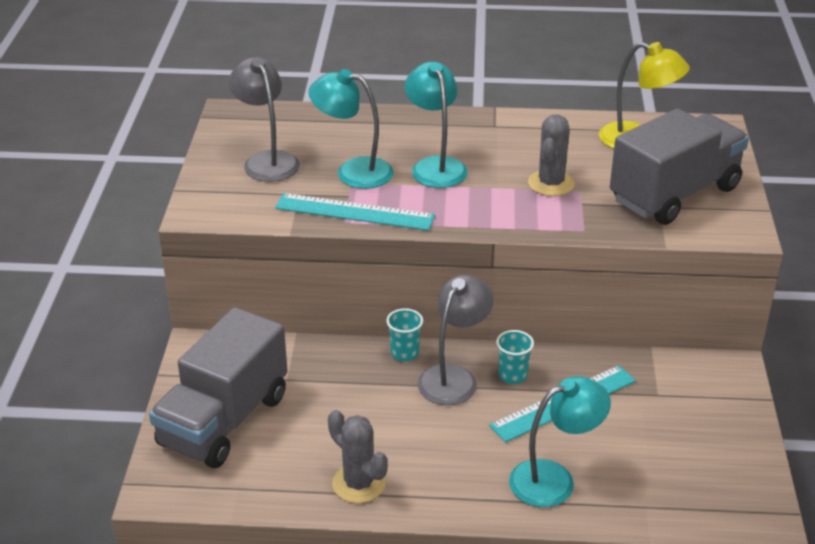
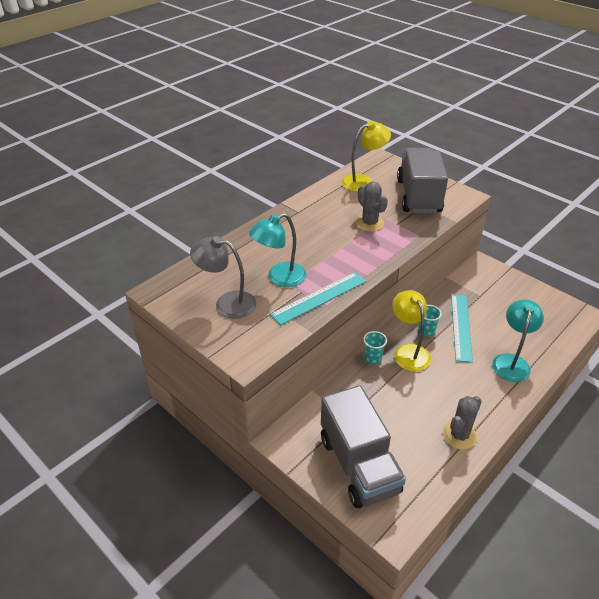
camera: 50 degrees left, 5 degrees up
(358, 484) = (459, 435): grey cactus -> grey cactus turned 45 degrees counterclockwise
(435, 166) = (310, 248): turquoise lamp -> none
(453, 377) = (408, 352): grey lamp -> yellow lamp

